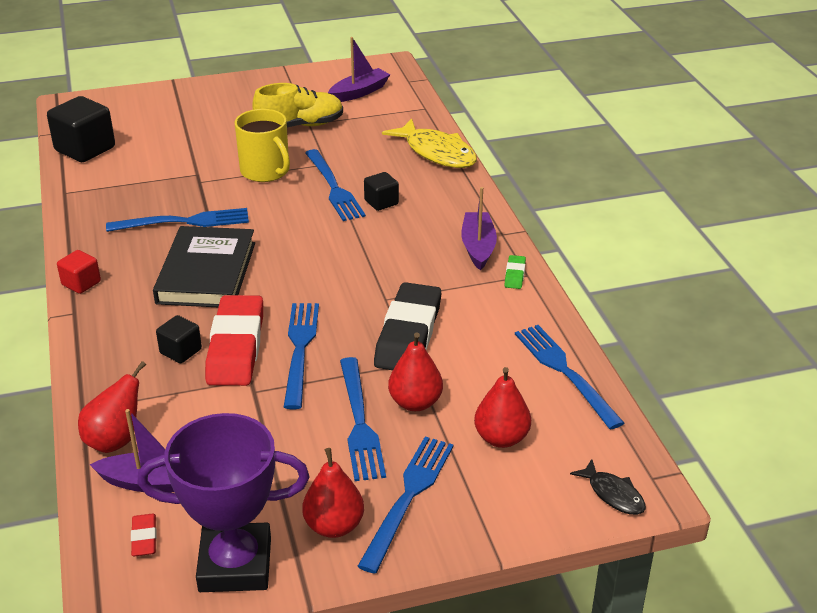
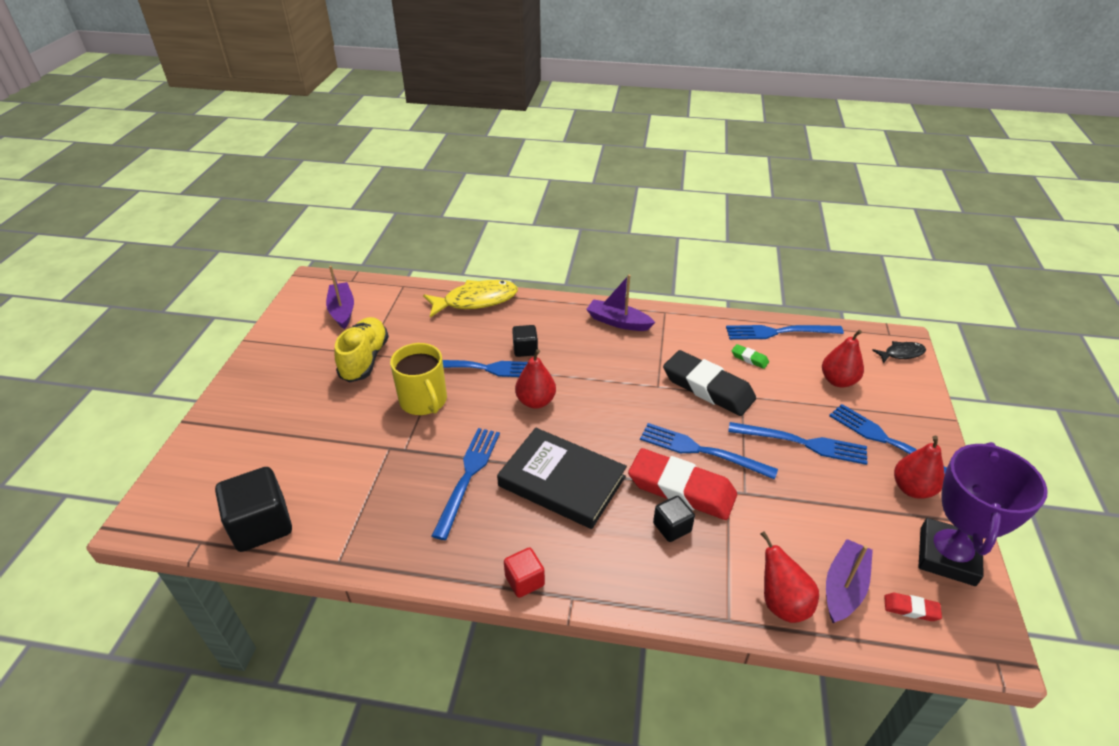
camera: 65 degrees left, 5 degrees up
(266, 171) = (424, 401): yellow mug -> yellow mug turned 75 degrees clockwise
(415, 402) = (788, 408): red pear -> red pear (535, 401)
(515, 275) = (662, 317): green eraser -> green eraser (749, 358)

